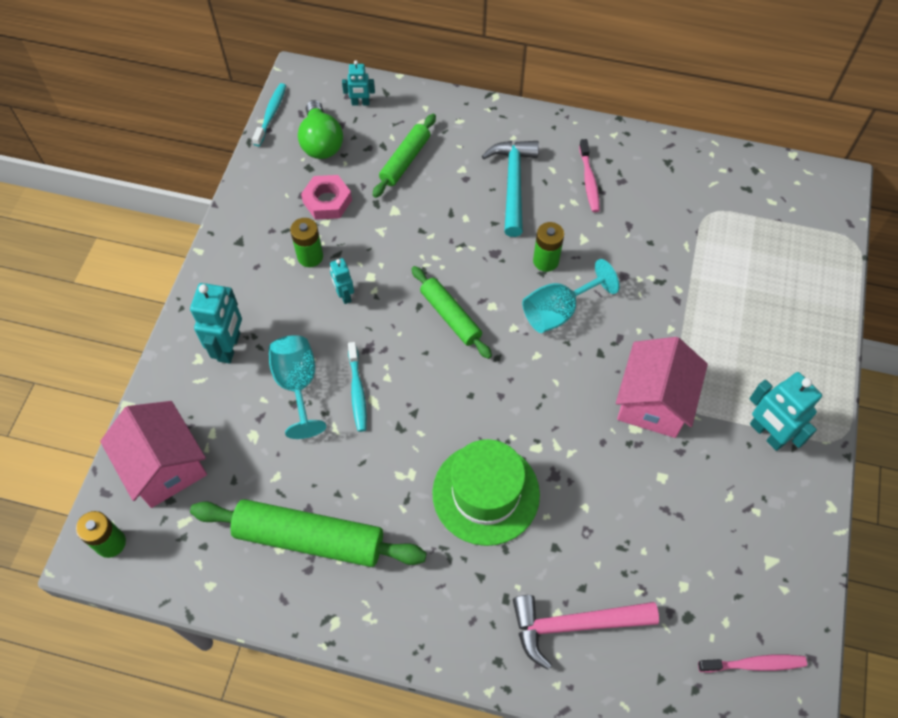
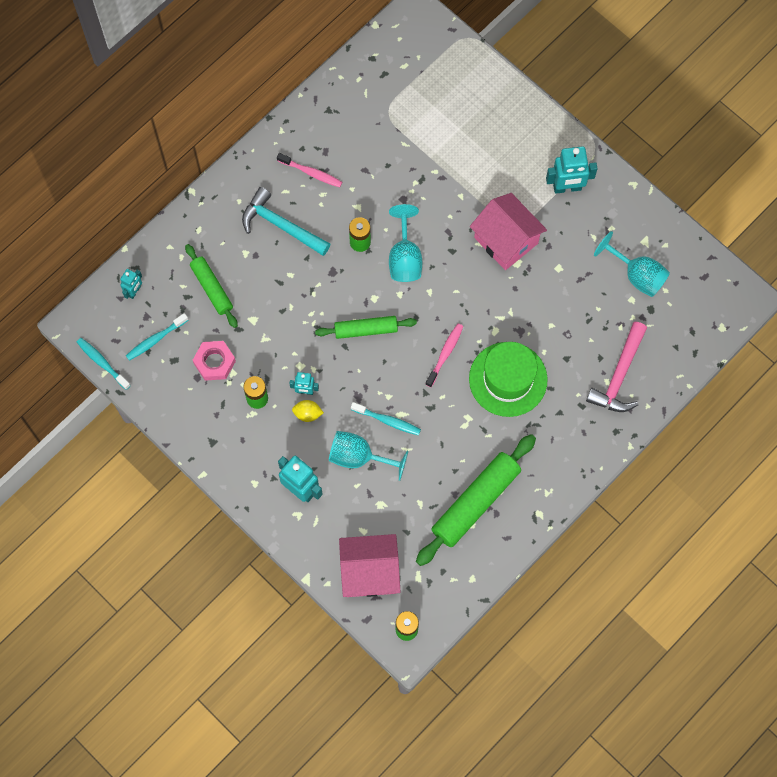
camera: 60 degrees left, 10 degrees up
(320, 310) = (307, 414): none -> yellow lemon
(321, 142) = (155, 339): green light bulb -> turquoise toothbrush
(719, 575) = (637, 275): none -> turquoise goblet
(754, 664) = (696, 290): pink toothbrush -> pink toothbrush (445, 354)

